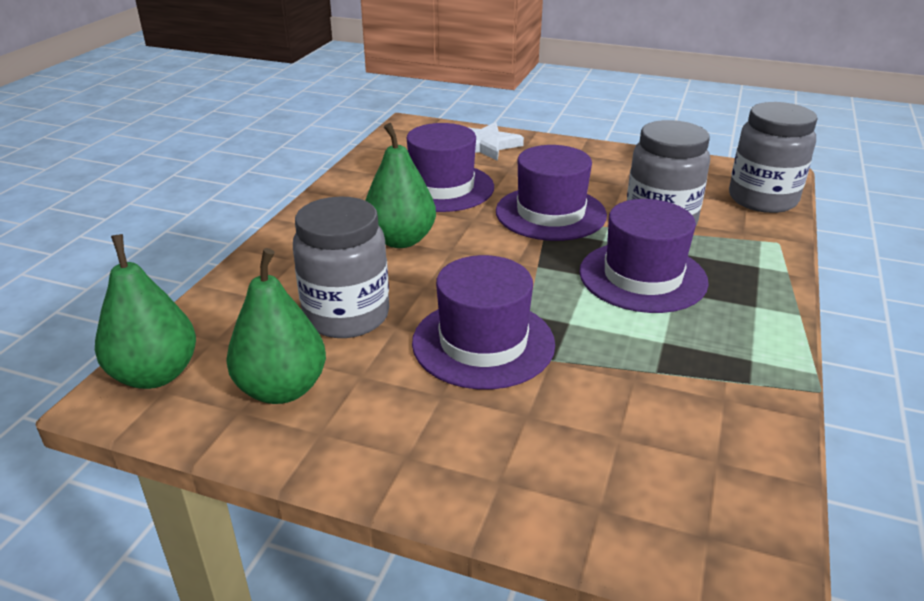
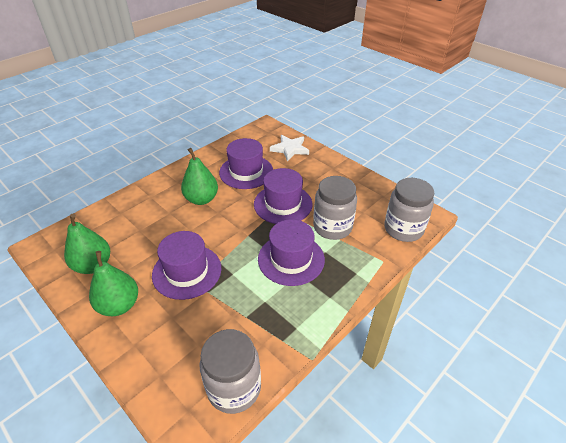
camera: 25 degrees right, 10 degrees up
(155, 374) = (57, 240): green pear -> green pear (119, 305)
(346, 316) = (145, 236): grey jar -> grey jar (234, 388)

